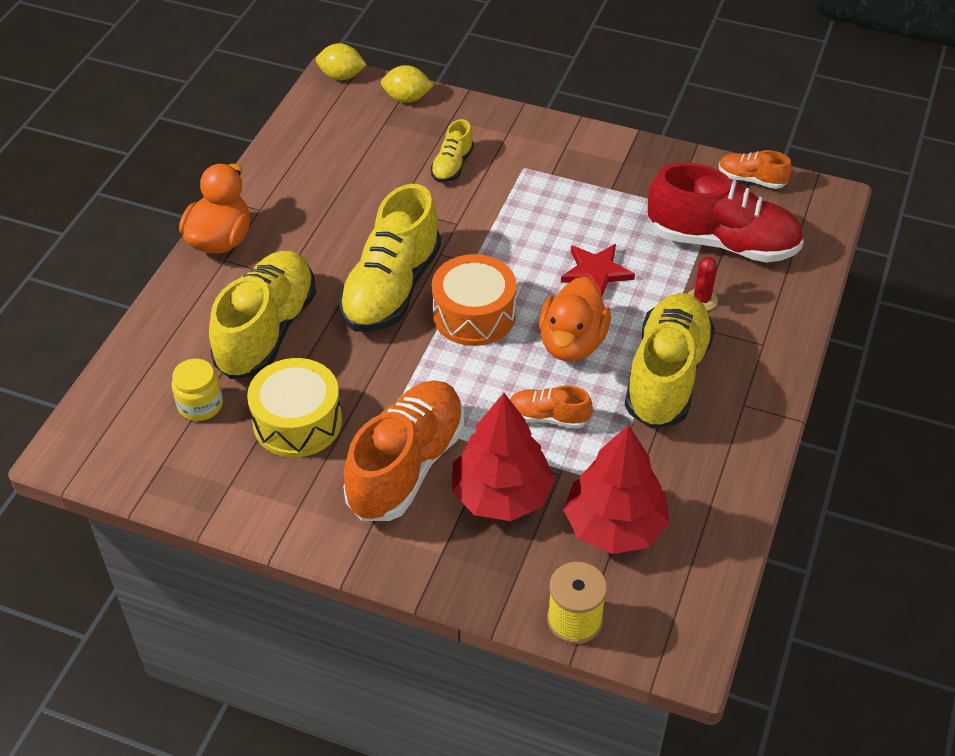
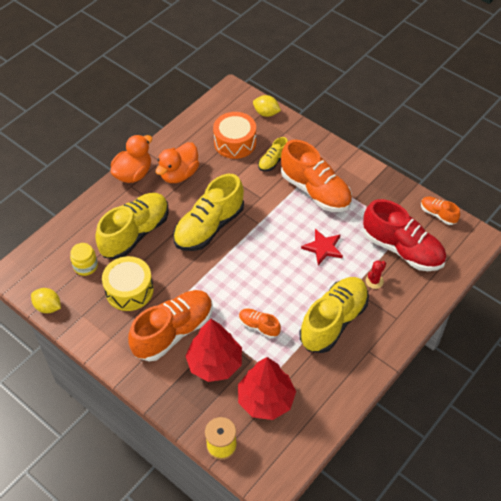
camera: 20 degrees right, 5 degrees up
(341, 76) = (237, 90): yellow lemon -> yellow lemon (48, 307)
(474, 314) = (246, 254): orange drum -> orange drum (235, 142)
(542, 192) = (315, 191): none -> orange shoe
(572, 343) = (291, 286): orange duck -> orange duck (179, 174)

